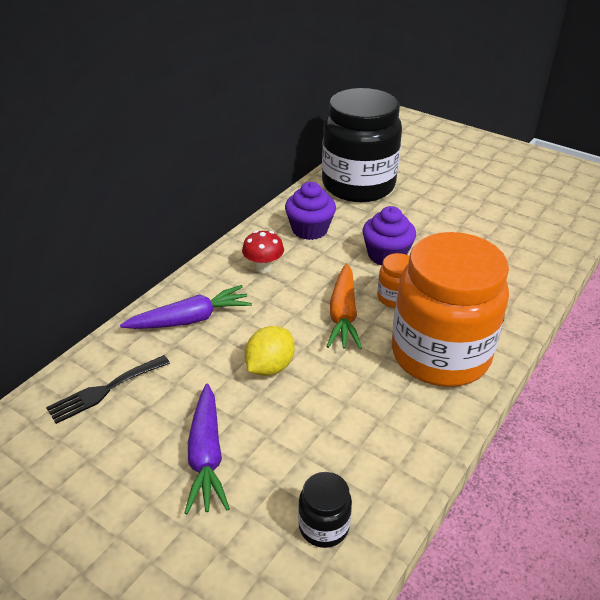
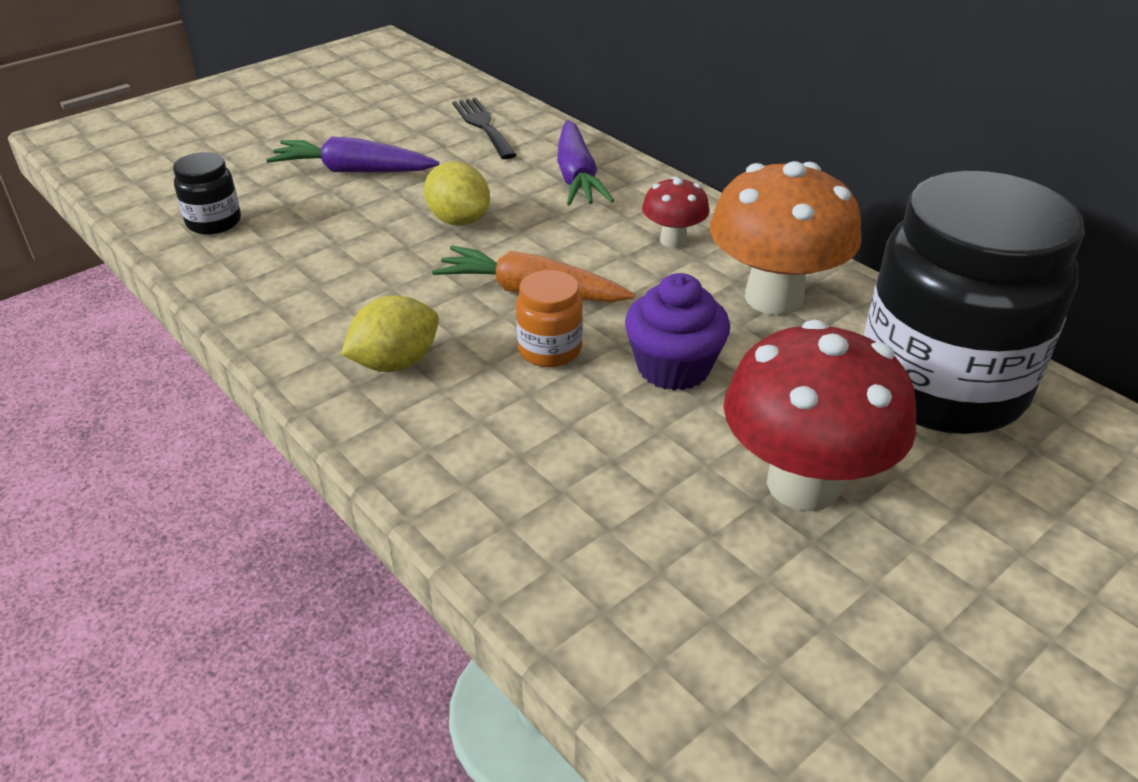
camera: 105 degrees right, 0 degrees up
(309, 229) = (774, 297): purple cupcake -> orange mushroom
(440, 355) = (395, 363): orange jar -> yellow lemon
(443, 216) = (803, 484): none -> red mushroom

